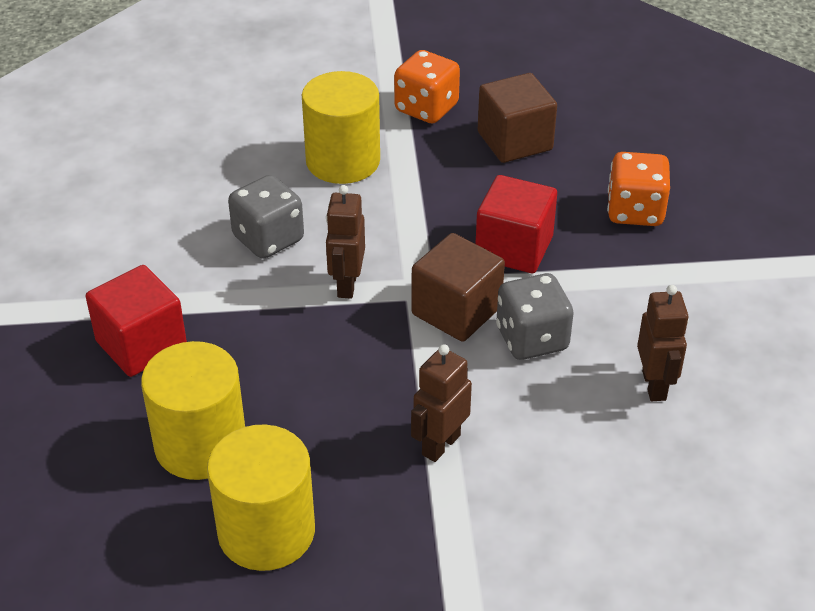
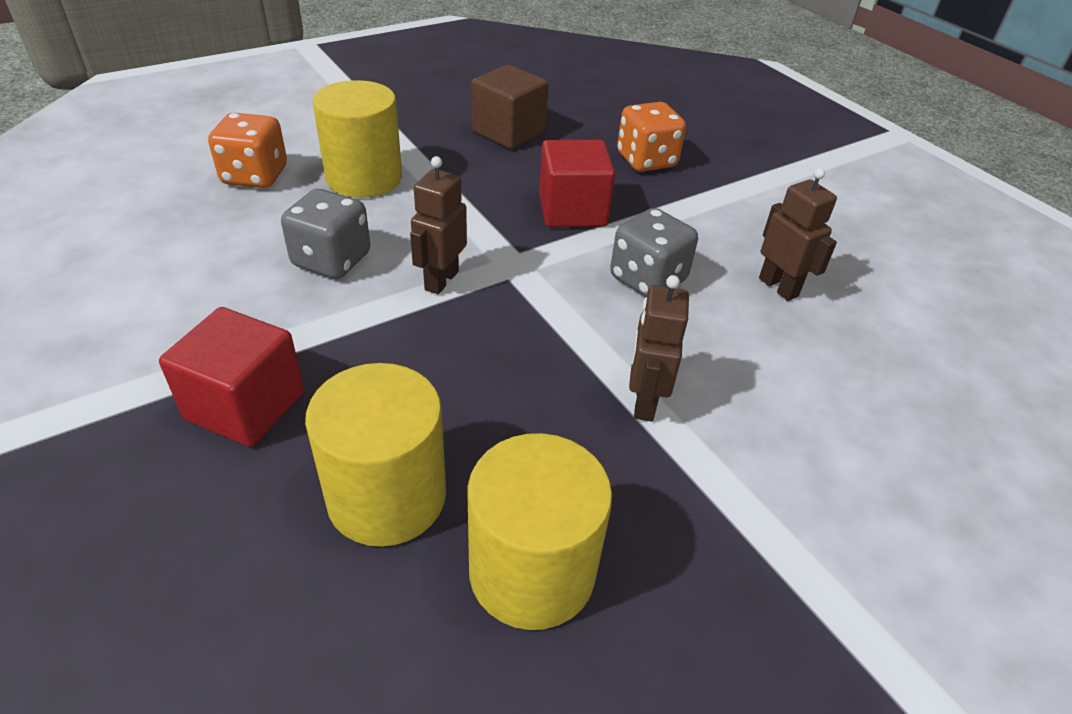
camera: 30 degrees left, 0 degrees up
(346, 284) = (441, 280): brown robot -> brown robot turned 45 degrees clockwise
(426, 108) = (413, 123): orange dice -> orange dice (255, 176)
(456, 311) = (563, 275): brown cube -> none

